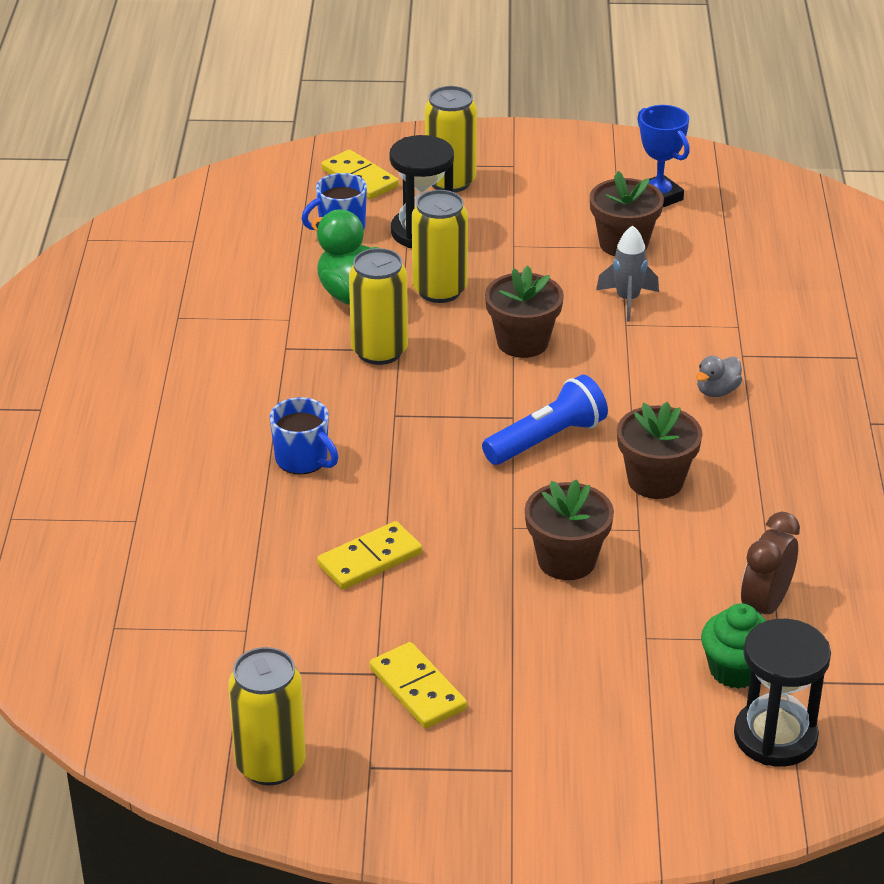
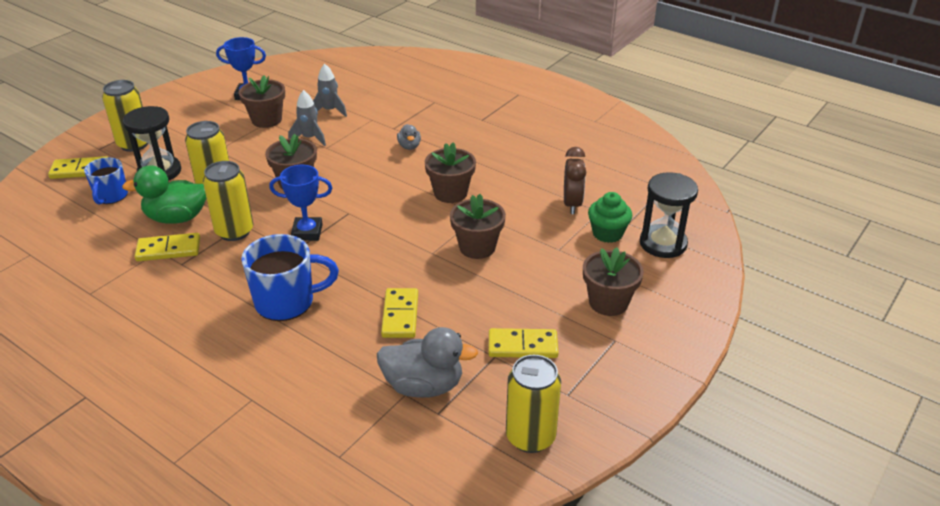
camera: 55 degrees left, 0 degrees up
(272, 638) = (423, 386): none -> grey duck
(297, 325) = (168, 250): none -> yellow domino
(303, 460) = (287, 302): blue mug -> blue mug, size x1.57
(439, 406) = (307, 232): none -> blue trophy
(547, 439) = (380, 210): blue flashlight -> none
(581, 733) = (608, 302): none -> brown flower pot
(711, 281) = (330, 111): none -> grey rocket
(765, 606) = (572, 204): brown clock -> brown clock turned 150 degrees counterclockwise

